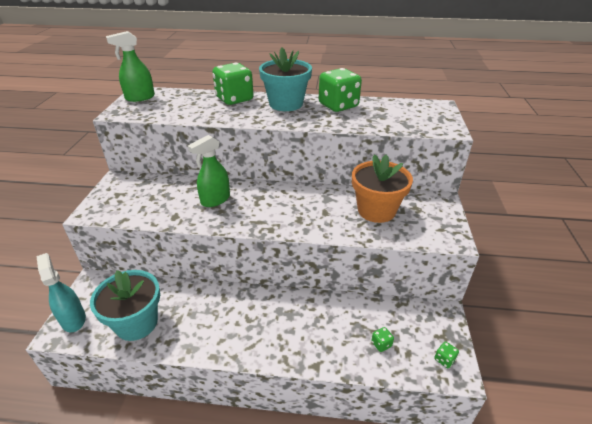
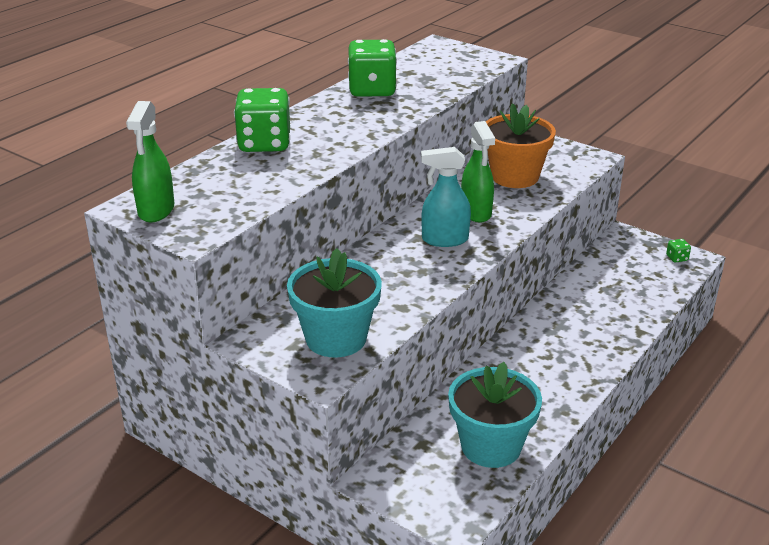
camera: 60 degrees left, 5 degrees down
(73, 319) = (441, 505): turquoise spray bottle -> turquoise spray bottle (444, 240)
(215, 200) = (393, 269): green spray bottle -> green spray bottle (476, 212)
(286, 104) = (326, 116): turquoise flower pot -> turquoise flower pot (336, 338)
(381, 344) = (638, 284): green dice -> none

